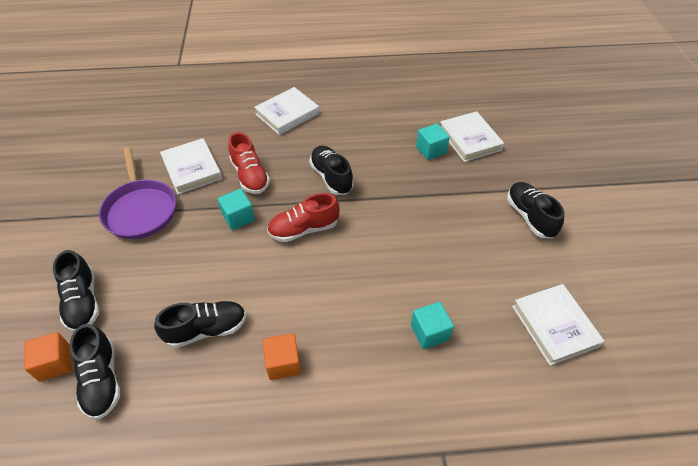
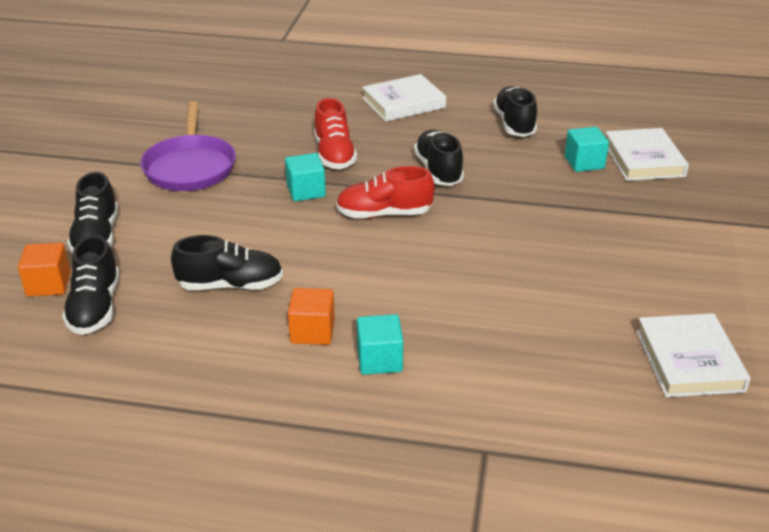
camera: 15 degrees right, 15 degrees down
(192, 169) = (264, 138): white book -> none
(429, 332) = (512, 336): turquoise cube -> turquoise cube (379, 360)
(530, 217) = (699, 248): black shoe -> black shoe (514, 124)

